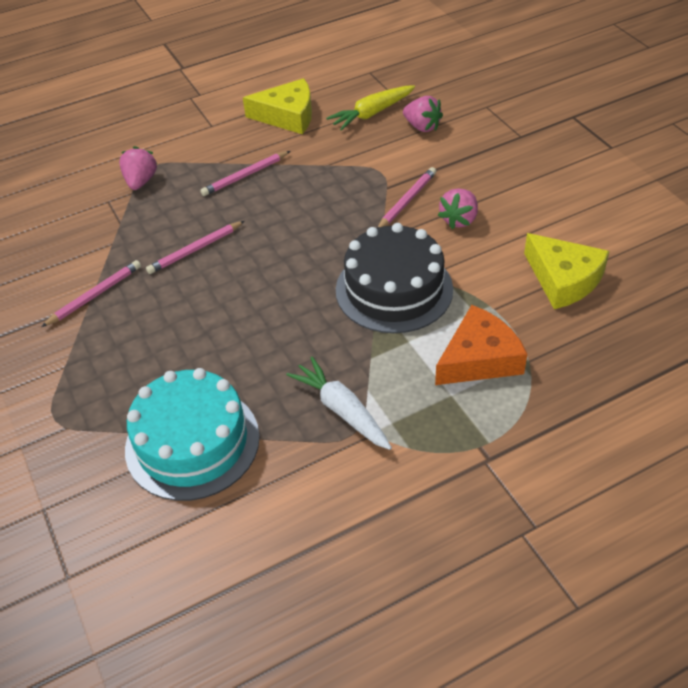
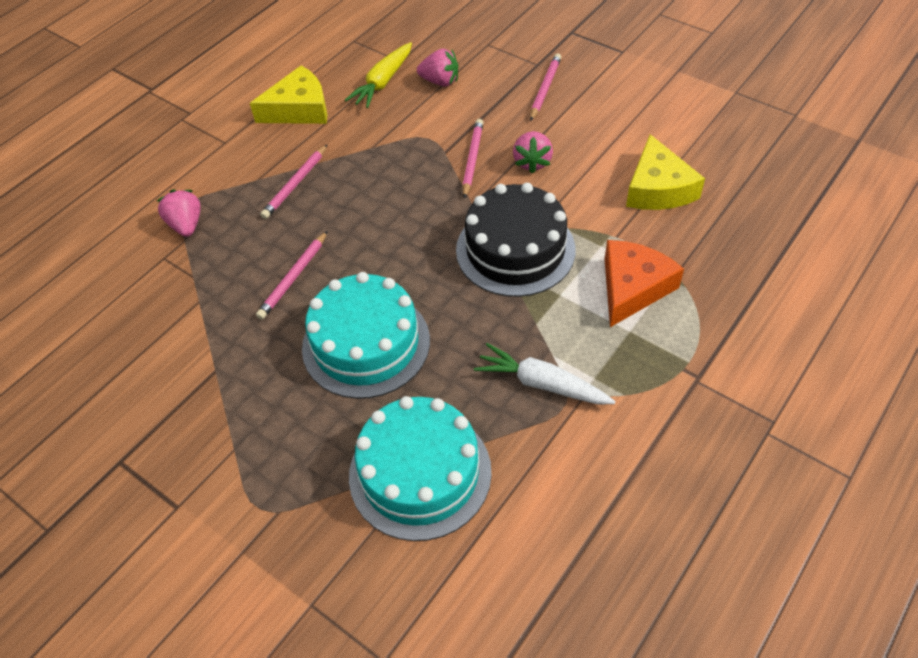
camera: 25 degrees left, 5 degrees up
(95, 295) = (217, 362): pink pencil -> pink pencil (545, 89)
(217, 322) = (366, 344): none -> turquoise cake
(563, 279) = (658, 188): yellow cheese -> yellow cheese turned 60 degrees clockwise

